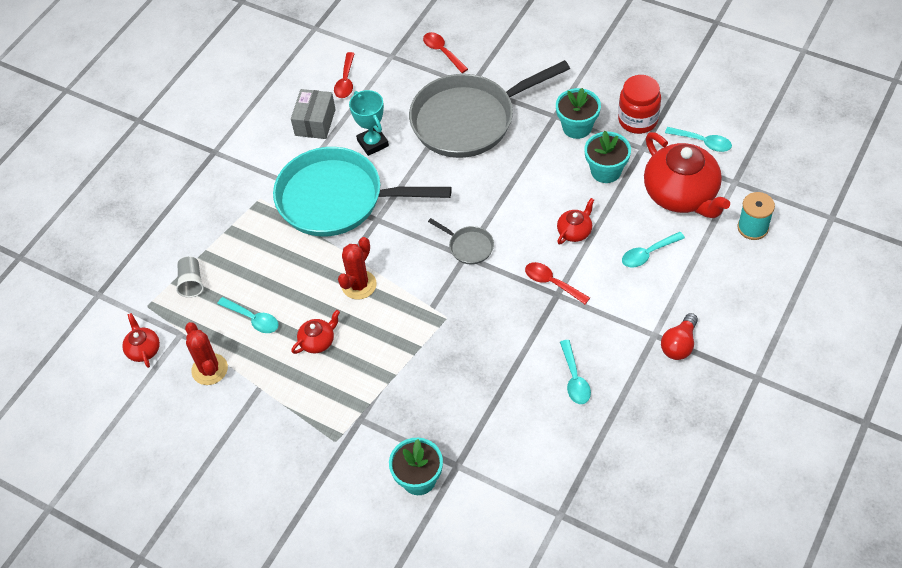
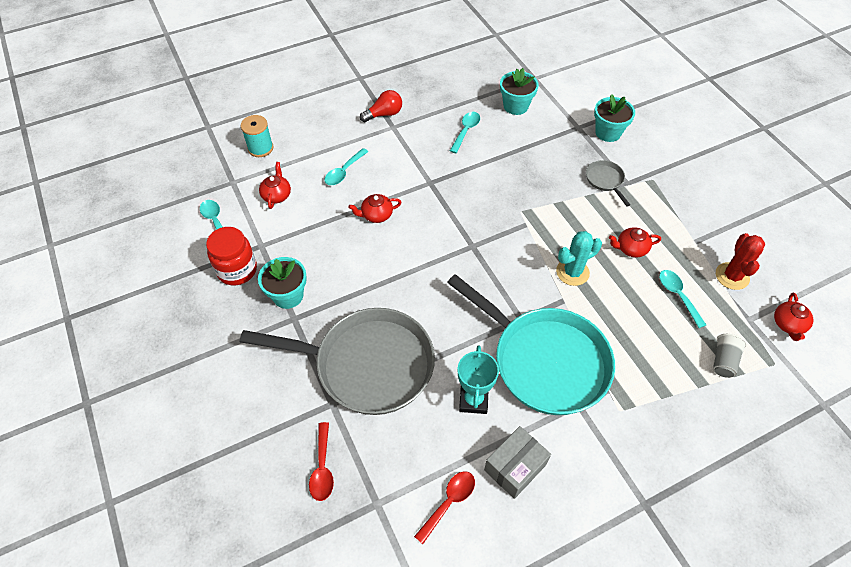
camera: 150 degrees left, 0 degrees up
(359, 285) = (572, 272): red cactus -> turquoise cactus
(468, 246) = (463, 251): grey pan -> grey pan (605, 180)
(552, 283) = (426, 191): red spoon -> none
(606, 171) = (307, 245): turquoise flower pot -> turquoise flower pot (515, 106)
(648, 254) = (344, 172): turquoise spoon -> turquoise spoon turned 120 degrees clockwise
(681, 194) = (277, 195): red teapot -> red teapot, size x0.46

